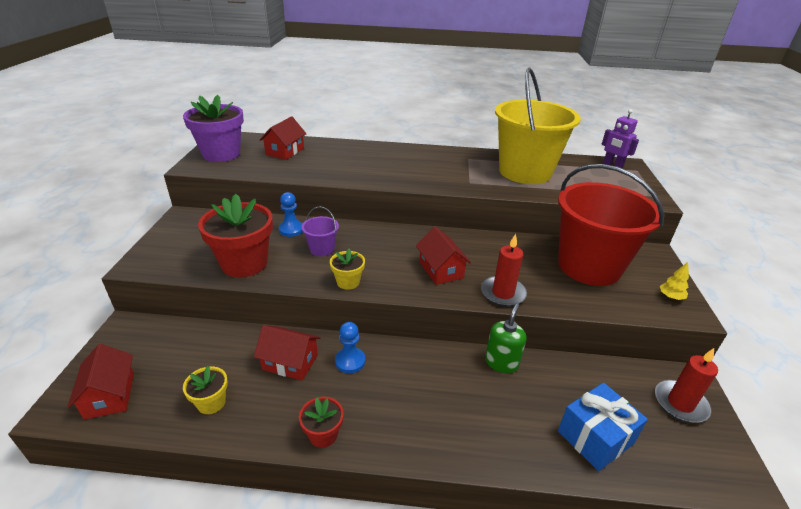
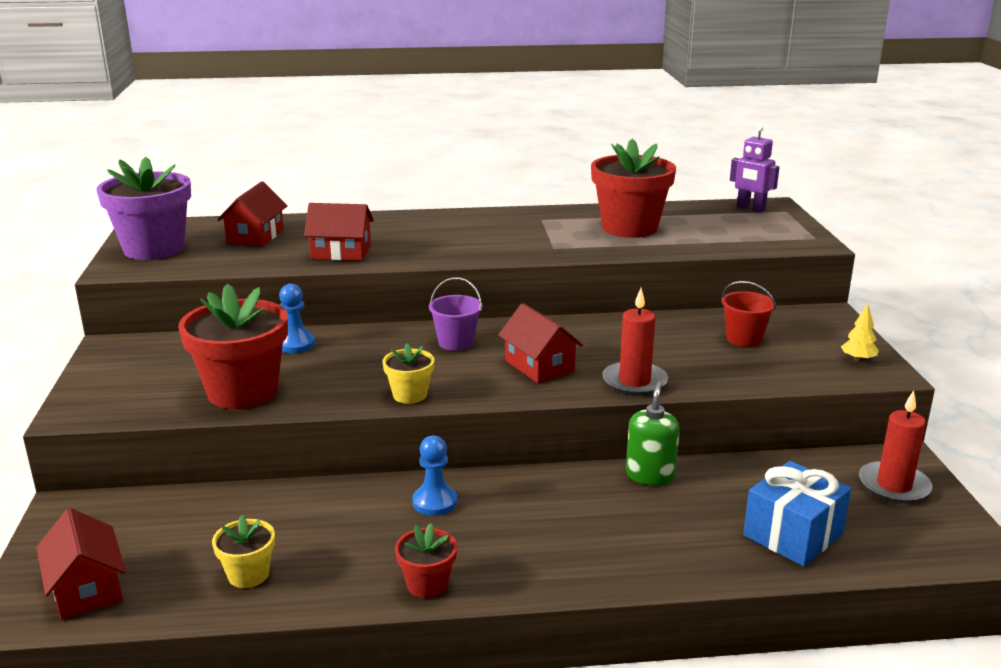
camera: 10 degrees left, 10 degrees down
(290, 362) = (346, 515): red house -> red house (341, 252)
(322, 249) = (354, 362): purple bucket -> purple bucket (456, 342)
(525, 172) = (629, 228): yellow bucket -> red flower pot
(589, 266) = (744, 339): red bucket -> red bucket, size x0.40

